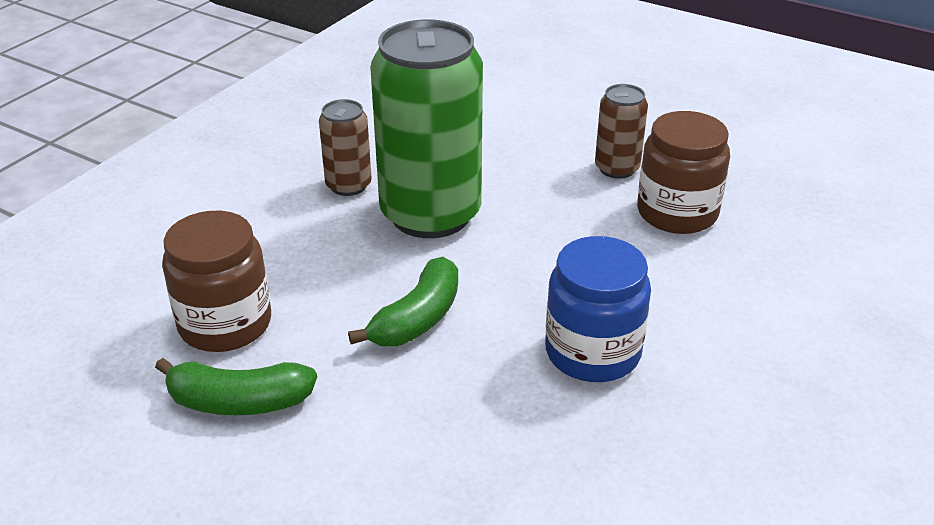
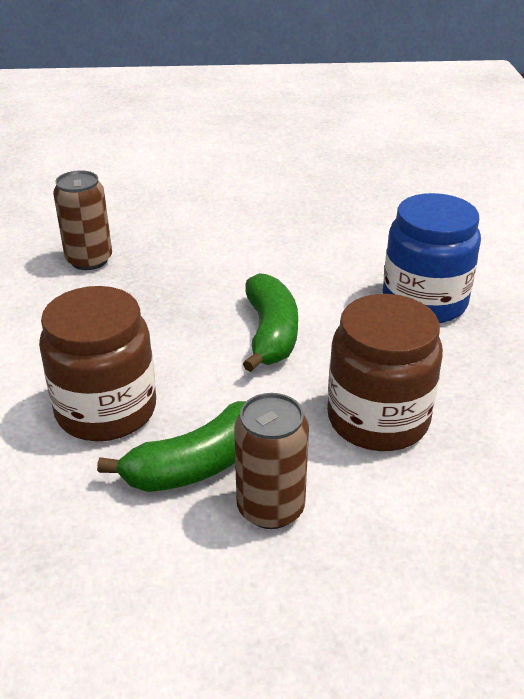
camera: 35 degrees left, 0 degrees up
(430, 214) = (188, 256): green can -> none
(617, 168) = (291, 177): brown can -> brown can (270, 508)
(677, 213) = (367, 192): brown jar -> brown jar (378, 419)

